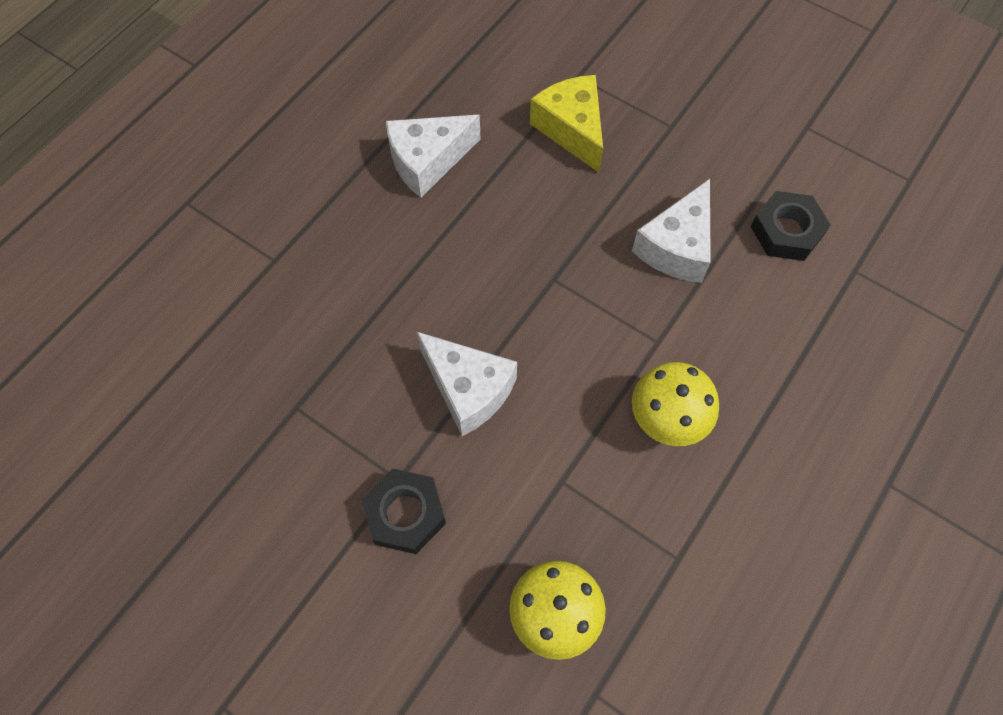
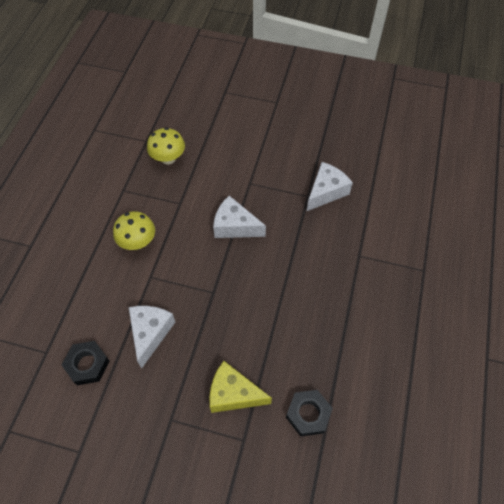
camera: 160 degrees right, 5 degrees down
(405, 514) = (240, 172): black nut -> black nut (308, 414)
(427, 161) = (310, 339): white cheese -> white cheese (326, 192)
(572, 129) = (233, 393): yellow cheese -> yellow cheese turned 150 degrees clockwise

